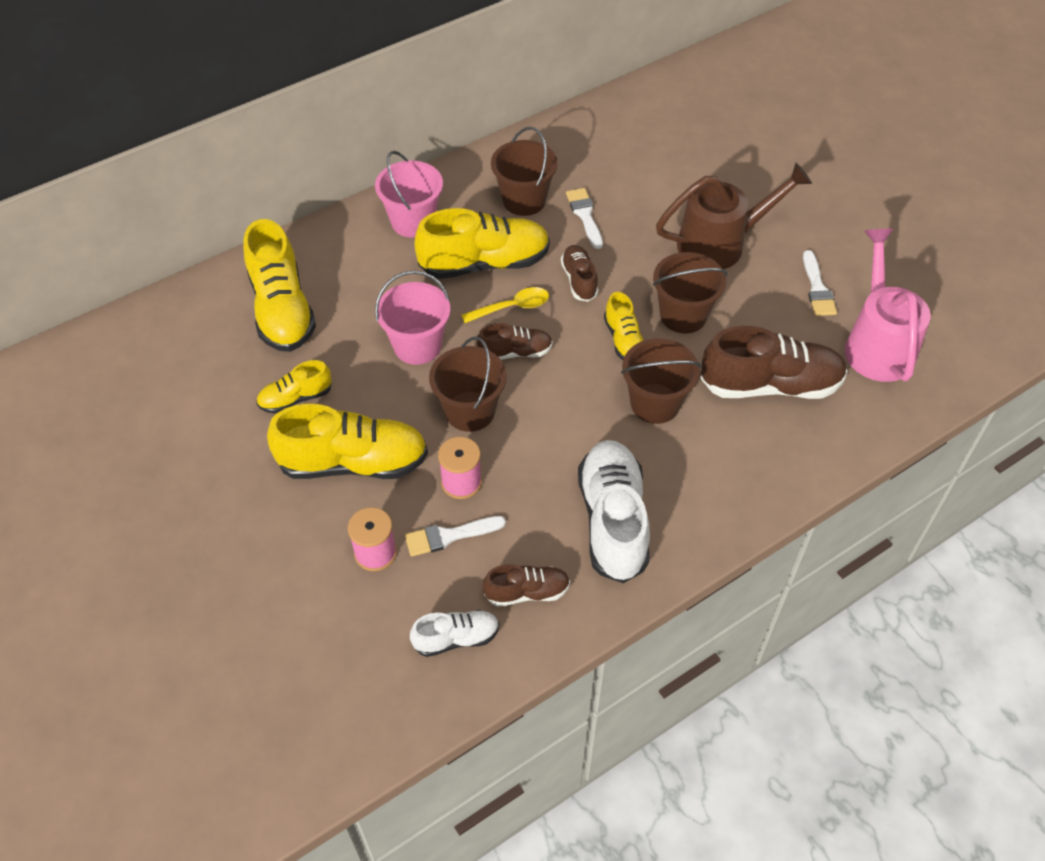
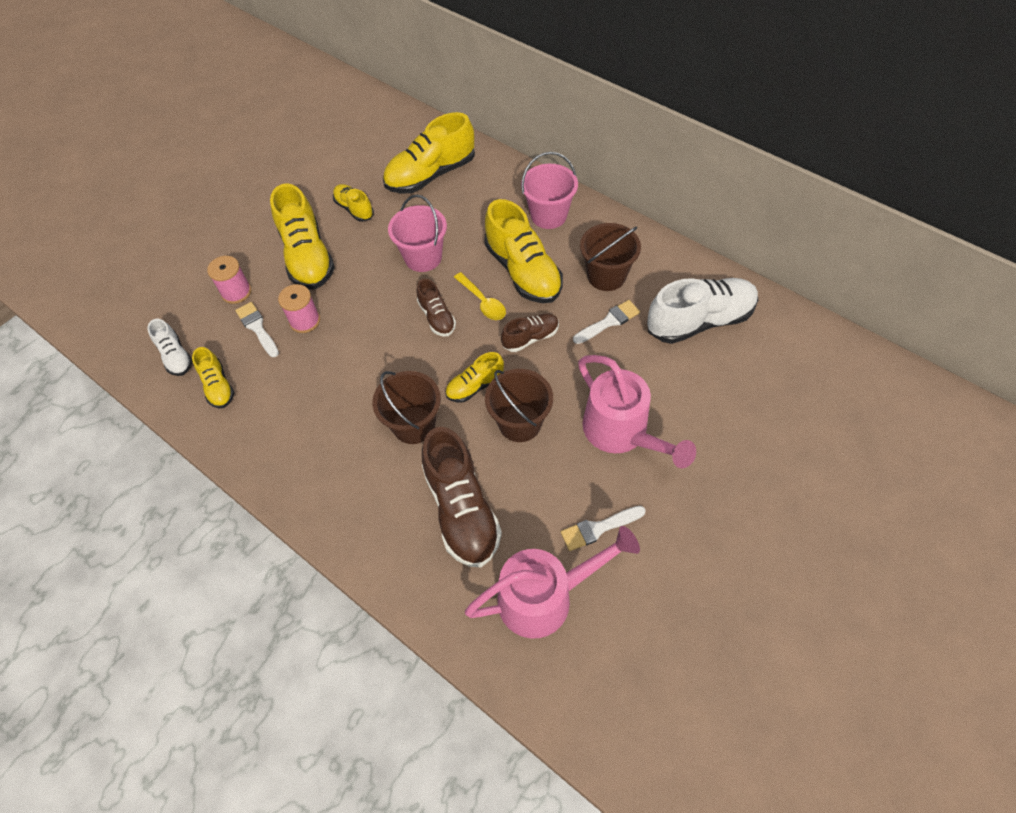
camera: 75 degrees right, 5 degrees up
(470, 411) = (370, 306): brown bucket -> none
(527, 592) = (218, 386): brown shoe -> yellow shoe
(613, 521) = (290, 424): white shoe -> white shoe (699, 321)
(720, 244) = (621, 433): brown watering can -> pink watering can

